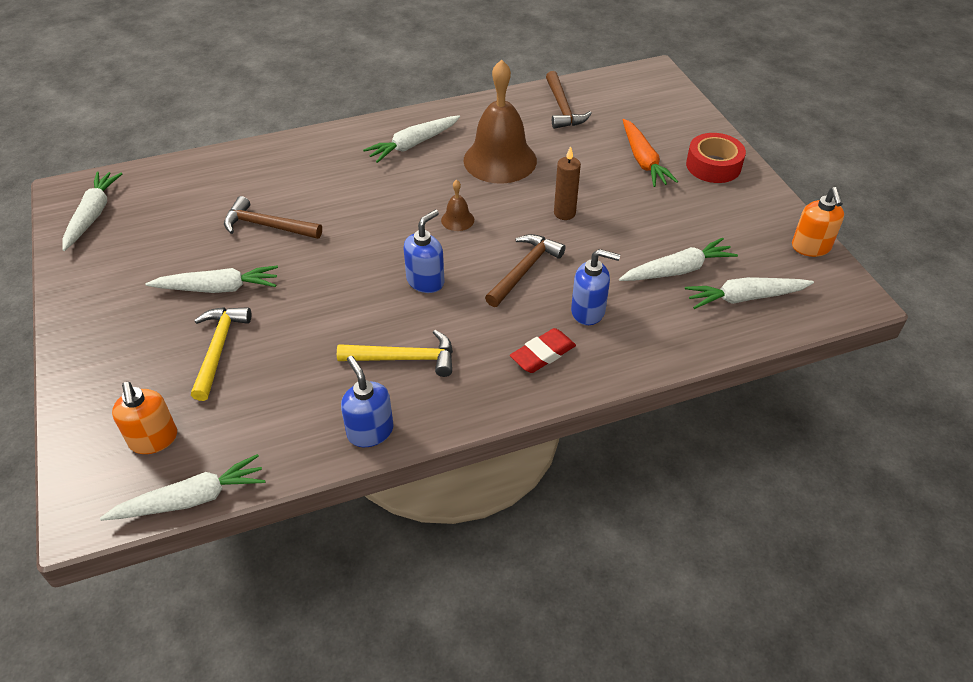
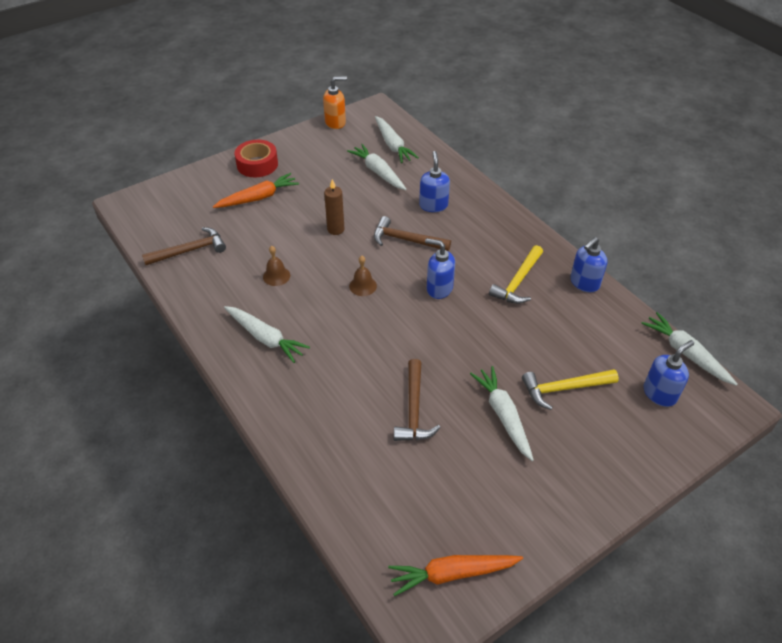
camera: 105 degrees left, 0 degrees up
(93, 215) = (452, 574): white carrot -> orange carrot
(154, 439) = (660, 393): orange soap dispenser -> blue soap dispenser
(404, 359) = (518, 282): yellow hammer -> yellow hammer turned 135 degrees counterclockwise
(500, 160) = (276, 276): brown bell -> brown bell, size x0.42
(542, 354) = (480, 219): red eraser -> none

